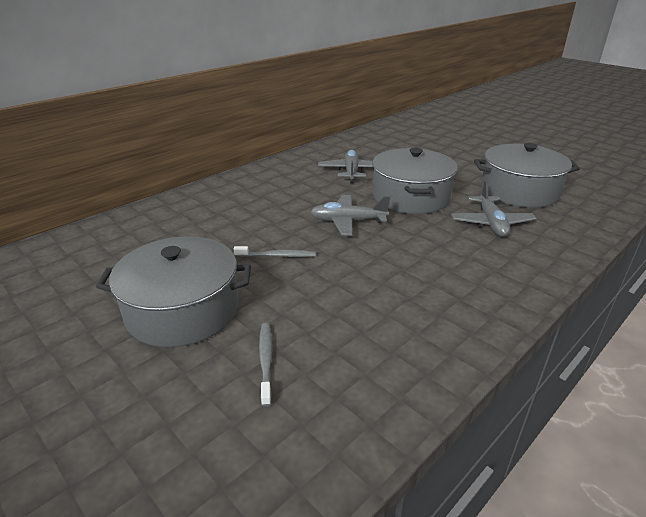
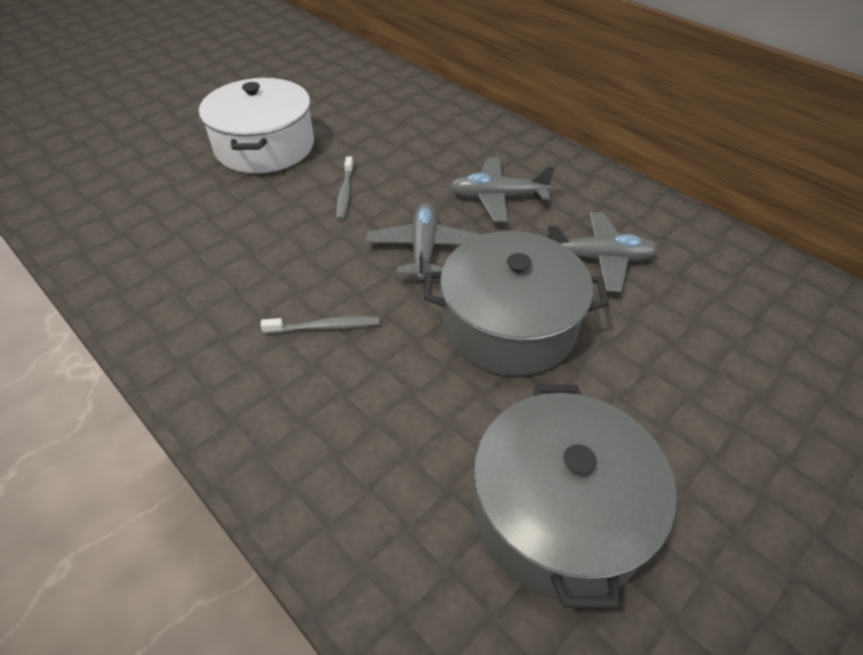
camera: 90 degrees right, 15 degrees up
(183, 310) = (265, 146): grey pot -> white pot
(266, 361) = (181, 194): grey toothbrush -> grey toothbrush (325, 327)
(491, 223) = (414, 420): grey plane -> grey plane (497, 197)

